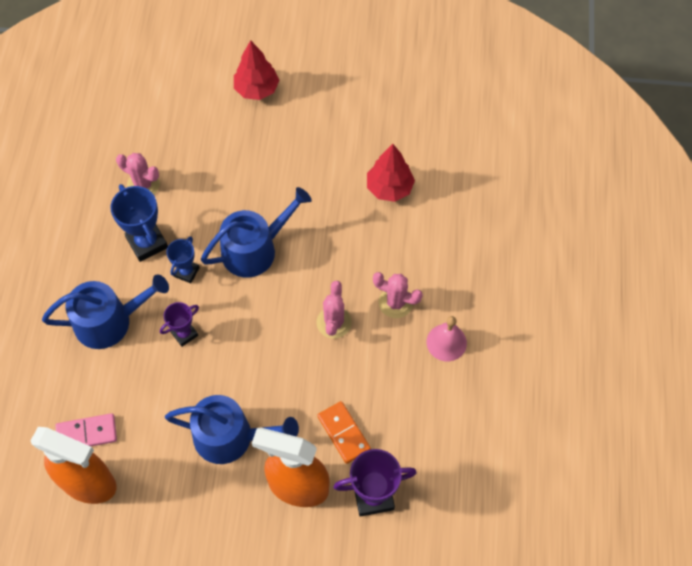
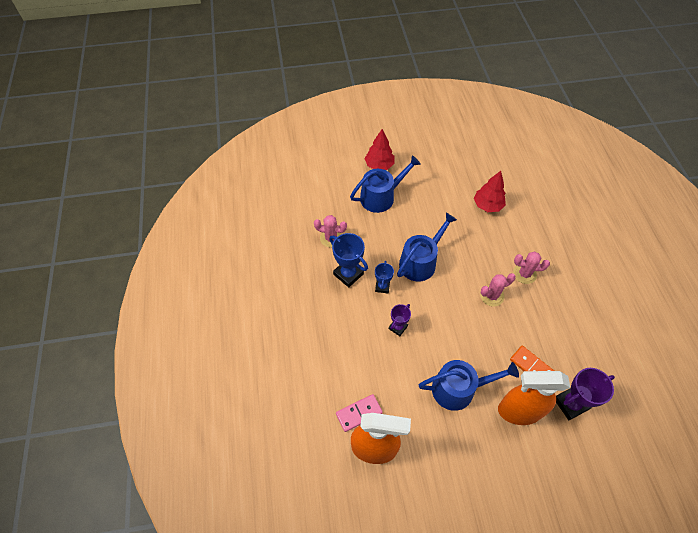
camera: 15 degrees left, 5 degrees down
(110, 321) = (344, 331): blue watering can -> blue watering can (381, 197)
(334, 322) = (492, 296): pink cactus -> pink cactus turned 75 degrees clockwise
(446, 342) = (567, 291): pink bell -> none

